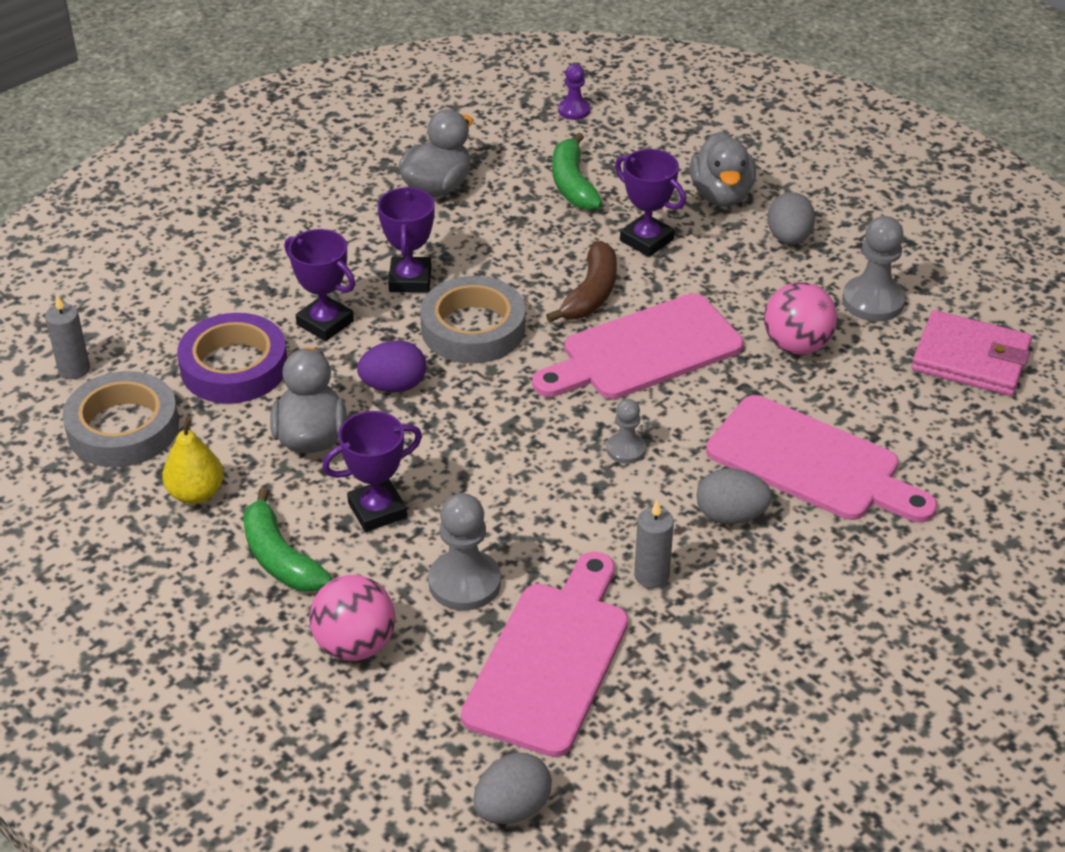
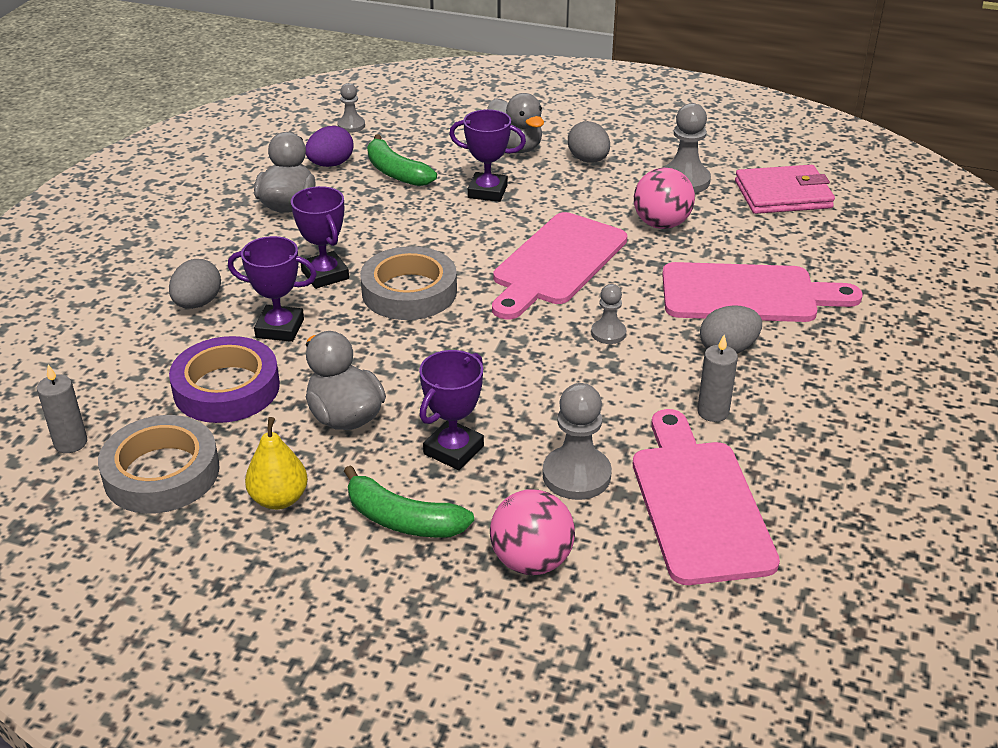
camera: 30 degrees left, 5 degrees down
(394, 386) = (382, 354): purple egg -> purple egg (331, 164)
(512, 808) = (779, 629): grey egg -> grey egg (198, 303)
(574, 110) = (351, 126): purple pawn -> grey pawn
(591, 293) = (479, 239): brown banana -> none

